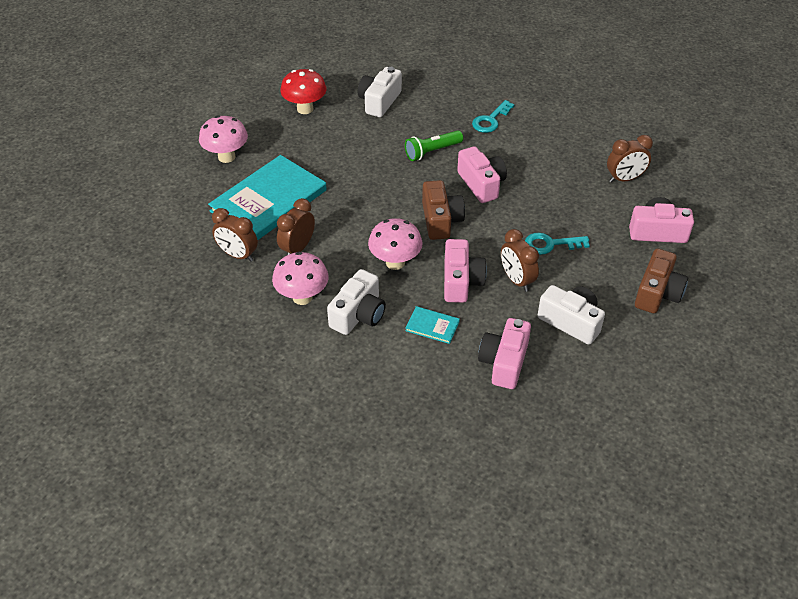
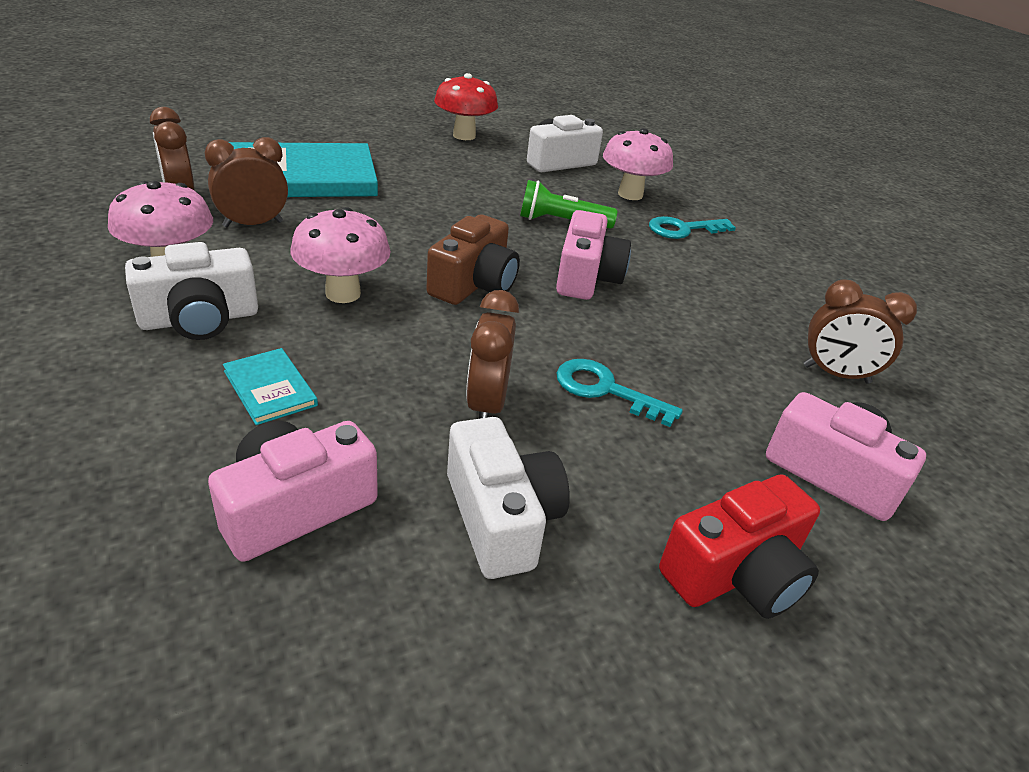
camera: 30 degrees right, 10 degrees down
(226, 157) = (320, 132): pink mushroom -> pink mushroom (630, 194)
(461, 281) = (398, 360): pink camera -> none
(657, 293) = (736, 574): brown camera -> red camera

